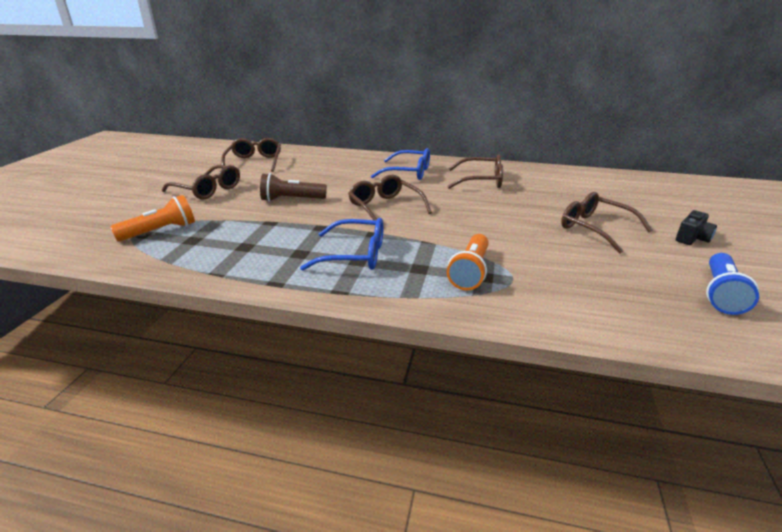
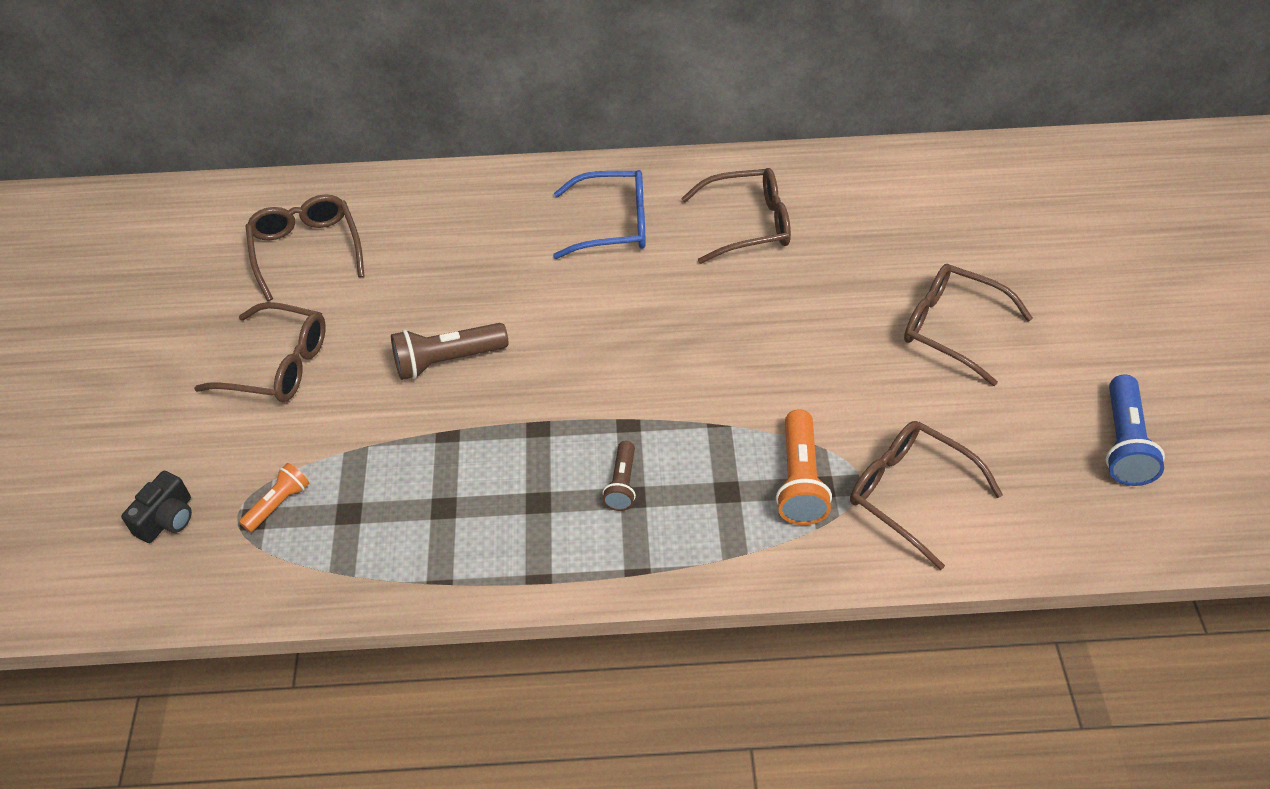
camera: 15 degrees left, 20 degrees up
(160, 231) = (278, 504): orange flashlight -> orange flashlight, size x0.61
(355, 255) = (622, 484): blue glasses -> brown flashlight
(385, 207) = (616, 346): brown glasses -> brown glasses (910, 494)
(692, 238) = (1087, 322): black camera -> black camera (167, 519)

